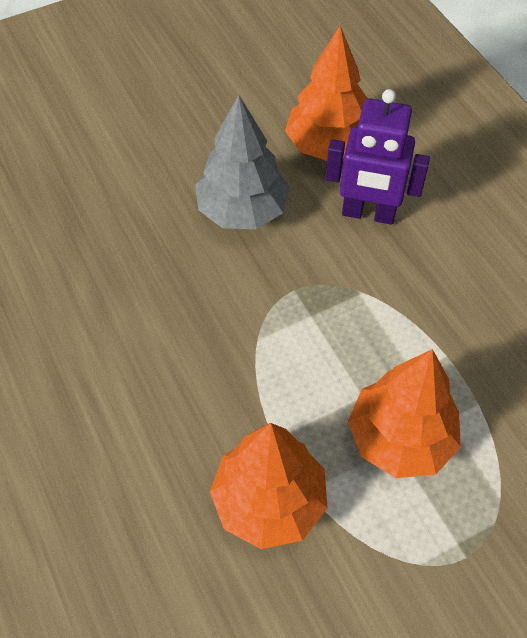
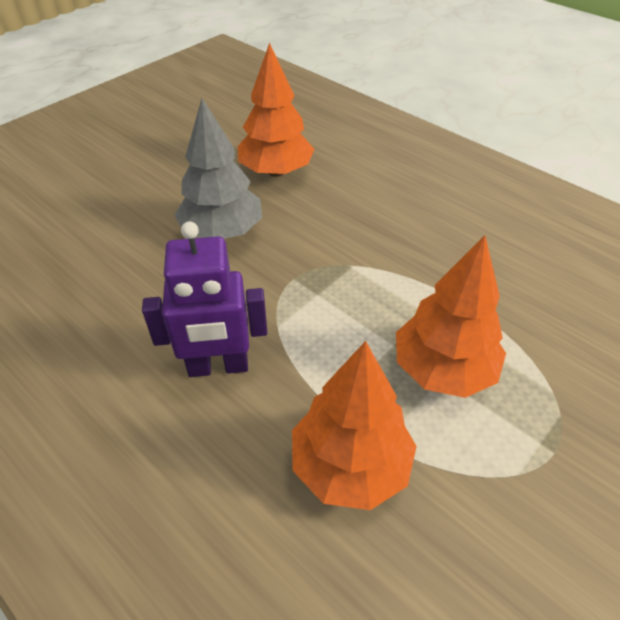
camera: 20 degrees left, 10 degrees down
(368, 214) = (330, 209): purple robot -> purple robot (218, 367)

